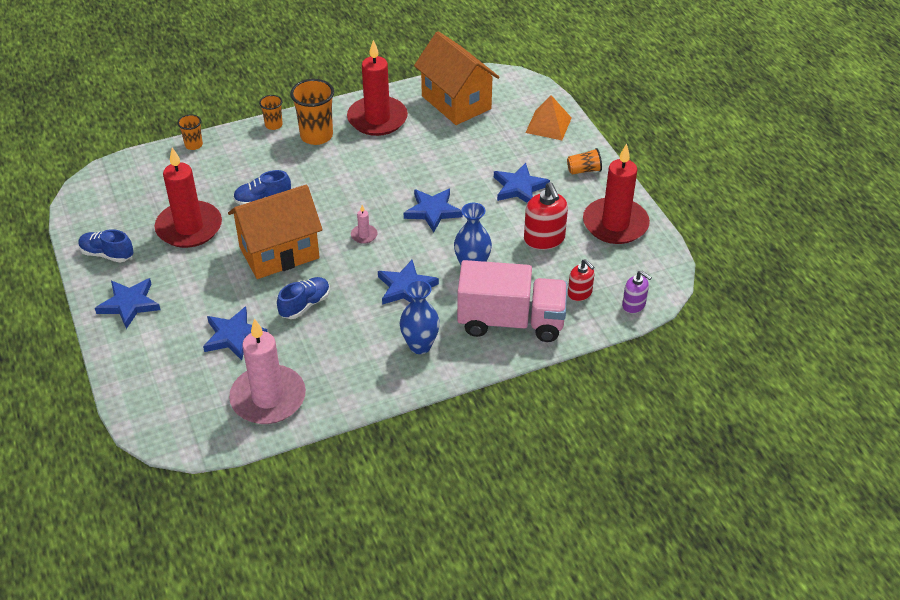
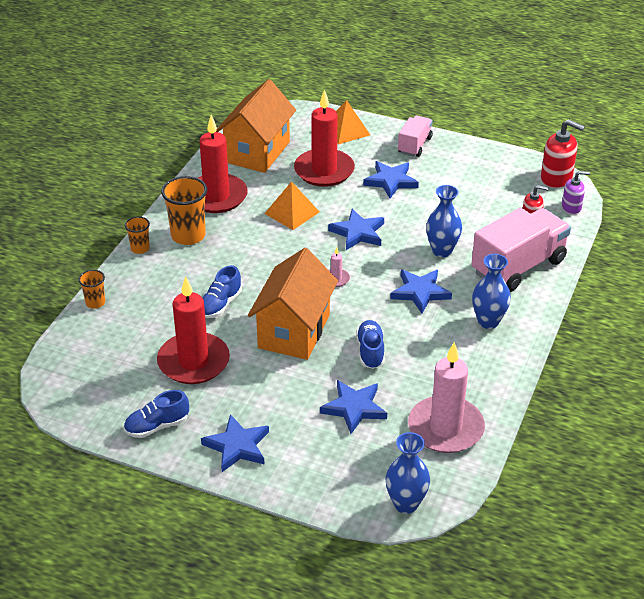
camera: 45 degrees left, 5 degrees down
(164, 427) = (406, 504): none -> blue vase
(410, 164) = (292, 212): none -> orange pyramid
(456, 102) = (257, 152): orange house -> orange house turned 75 degrees counterclockwise
(544, 239) = (458, 203): red soap dispenser -> red soap dispenser (556, 178)
(584, 170) = (414, 145): orange cup -> pink truck
(615, 224) = (485, 166): red candle -> red candle (324, 171)

